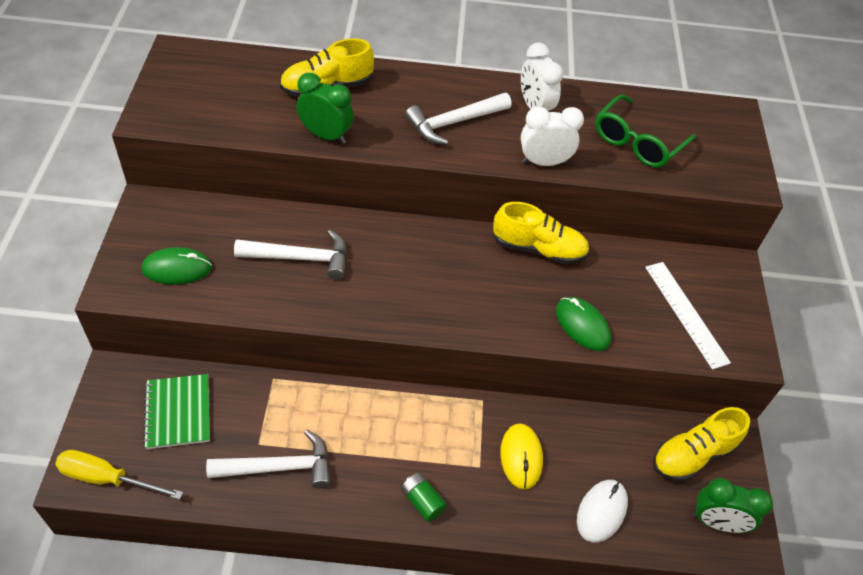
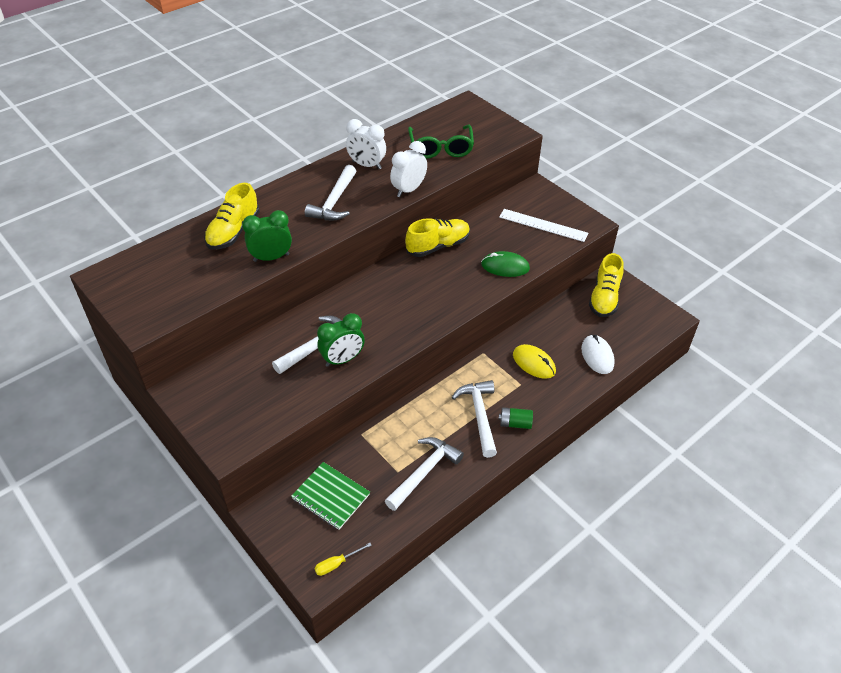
camera: 40 degrees left, 5 degrees down
(107, 478) = (336, 564): yellow screwdriver -> yellow screwdriver, size x0.57
(177, 268) = (252, 408): green mouse -> none
(398, 461) = (479, 416): none -> white hammer
(716, 522) = (647, 319): green clock -> green clock (342, 359)

